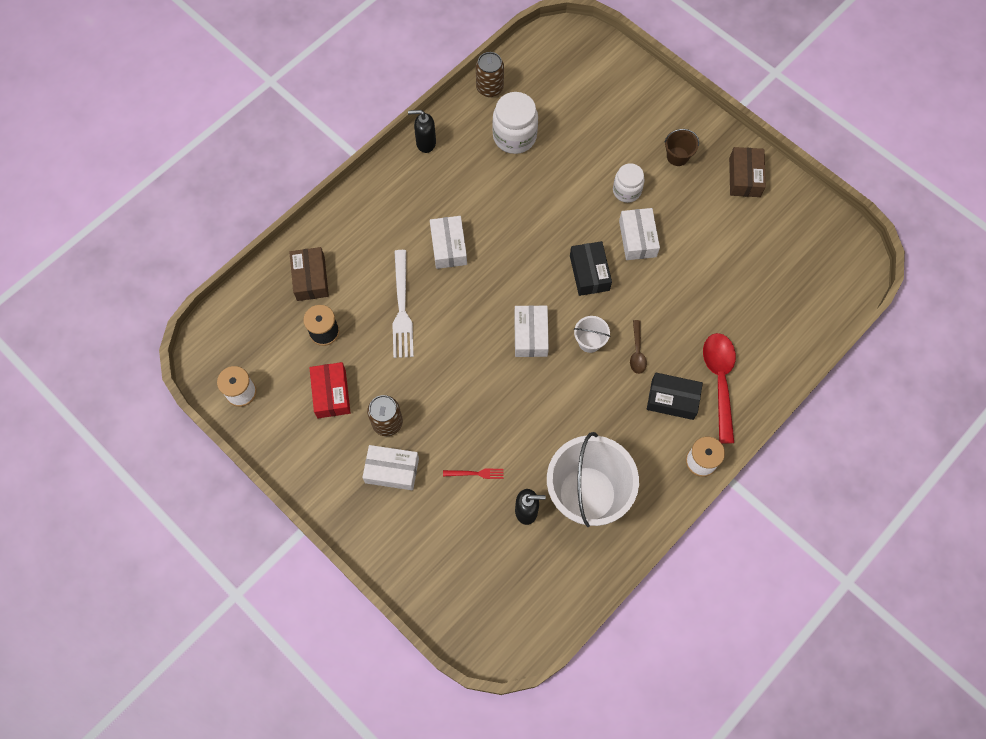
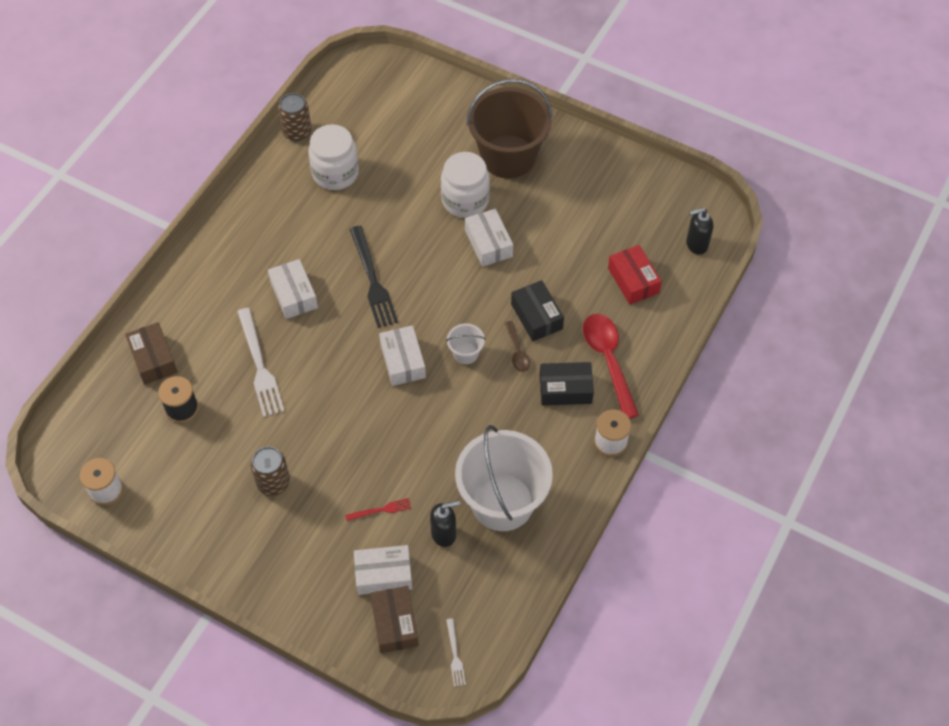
camera: 15 degrees left, 10 degrees down
(331, 393) = (205, 468): red box -> red box (633, 280)
(392, 470) = (290, 528): white box -> white box (383, 574)
(425, 143) = (243, 199): black soap dispenser -> black soap dispenser (696, 244)
(508, 629) = (455, 655): none -> white fork
(522, 249) = (372, 280): none -> black fork
(589, 273) = (448, 287): black box -> black box (536, 316)
(626, 191) = (465, 200): white jar -> white jar, size x1.56
(677, 156) = (508, 157): brown bucket -> brown bucket, size x2.35
(744, 177) = (581, 162): brown box -> brown box (395, 623)

